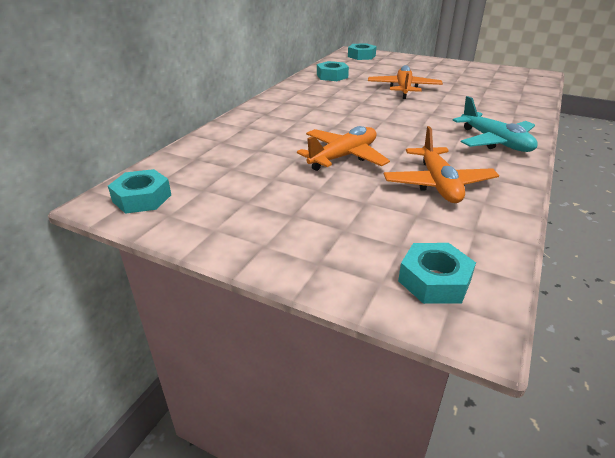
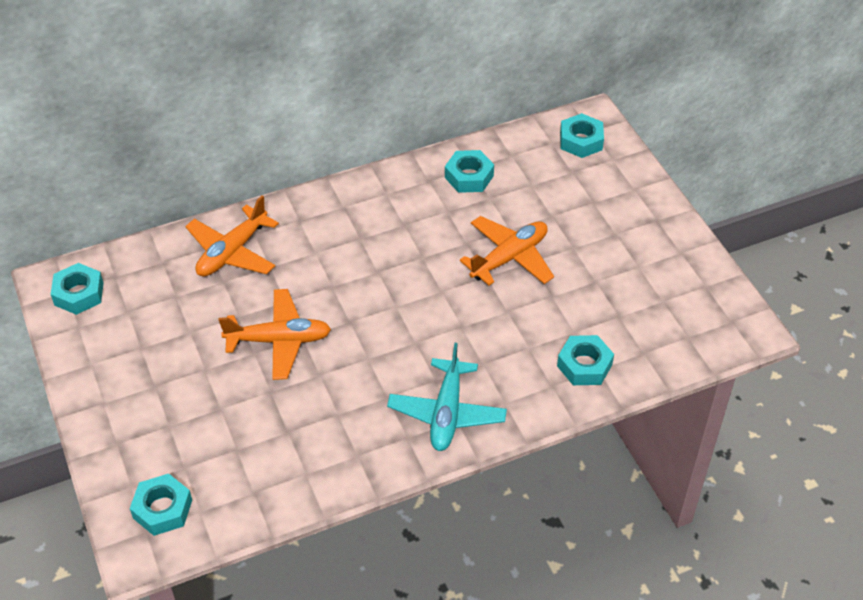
camera: 40 degrees right, 15 degrees up
(438, 184) = (303, 429): orange plane -> orange plane (232, 252)
(511, 103) = (584, 365): none -> turquoise nut

